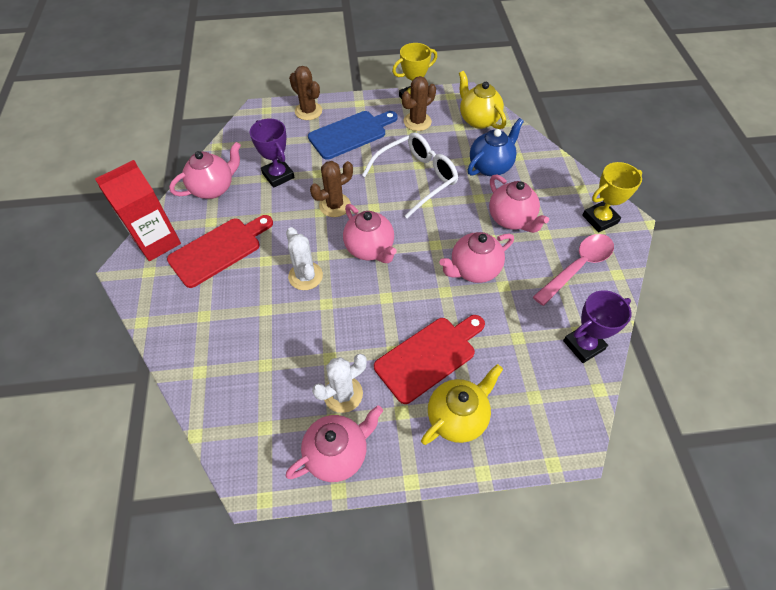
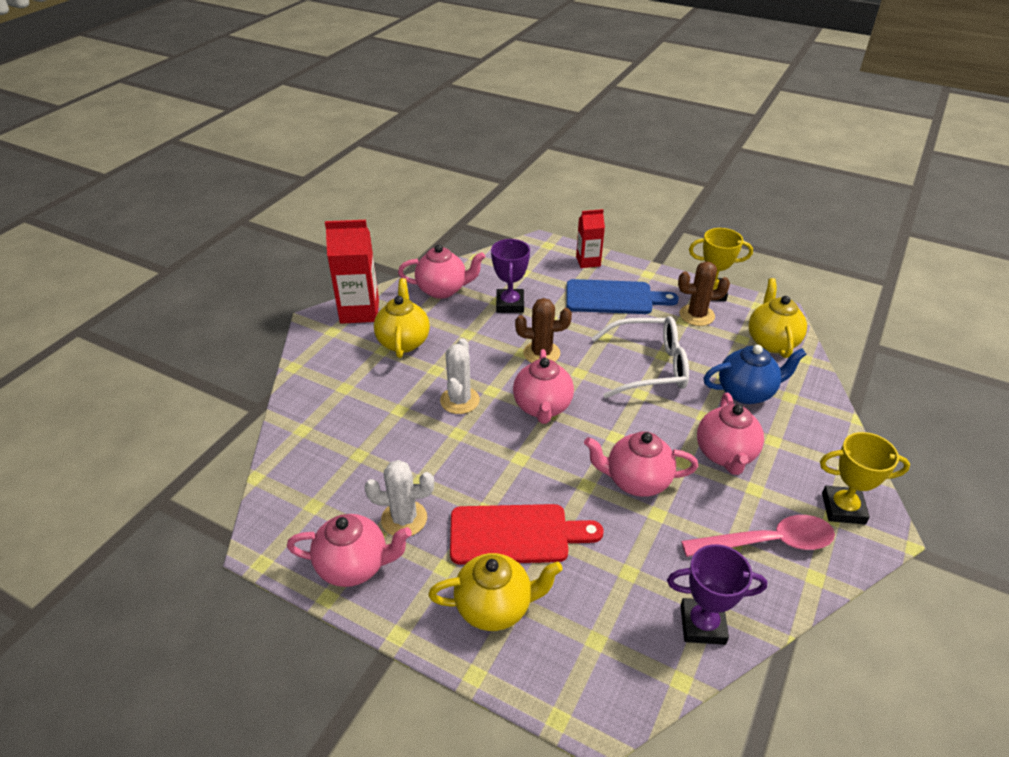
camera: 35 degrees right, 15 degrees down
(219, 250) = (403, 342): red cutting board -> yellow teapot
(308, 111) = (588, 261): brown cactus -> red carton

